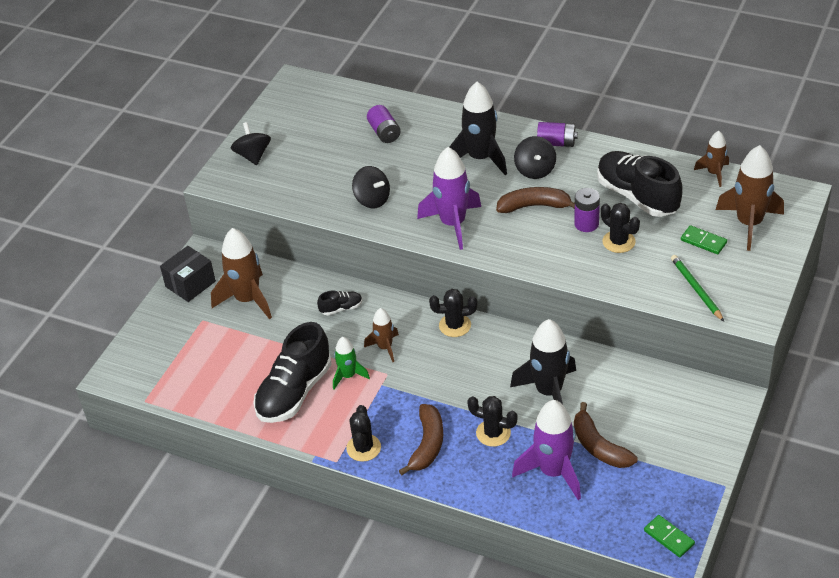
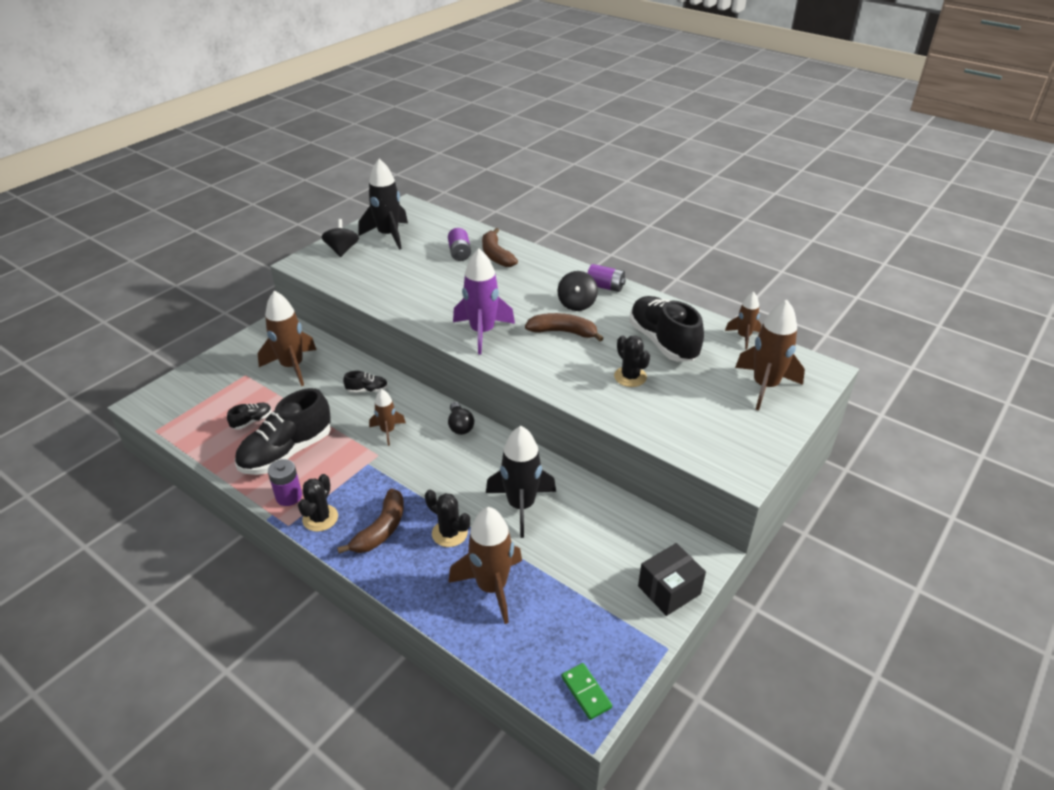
camera: 10 degrees right, 5 degrees down
(190, 284) = (253, 345): black box -> black box (669, 590)
(240, 368) = (252, 421): none -> black shoe
(348, 376) = (342, 449): green rocket -> none
(372, 199) = (422, 300): black spinning top -> none
(455, 325) = (460, 426): black cactus -> black light bulb
(480, 158) = (532, 286): black rocket -> black rocket (388, 235)
(553, 472) = (492, 587): purple rocket -> brown rocket
(586, 224) = (605, 356): purple battery -> purple battery (289, 496)
(599, 446) = (549, 572): brown banana -> brown banana (496, 255)
(696, 289) = (691, 434): green pencil -> none
(703, 241) = (714, 393): green domino -> none

